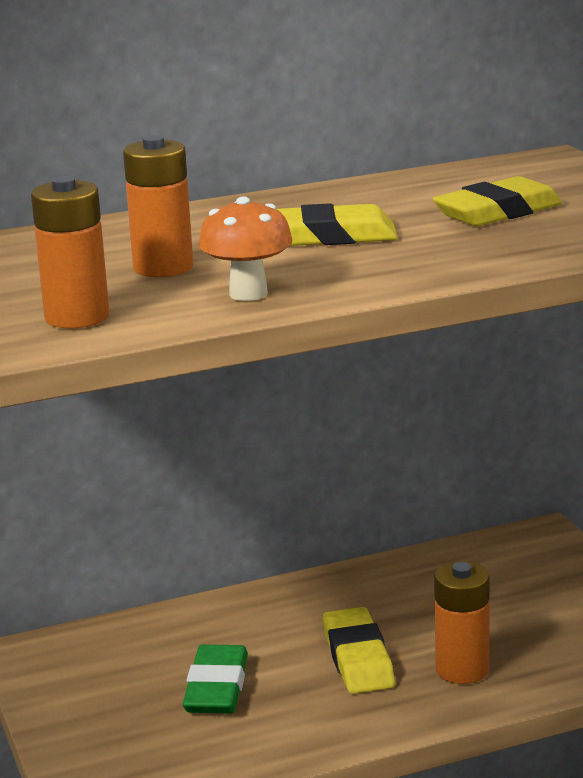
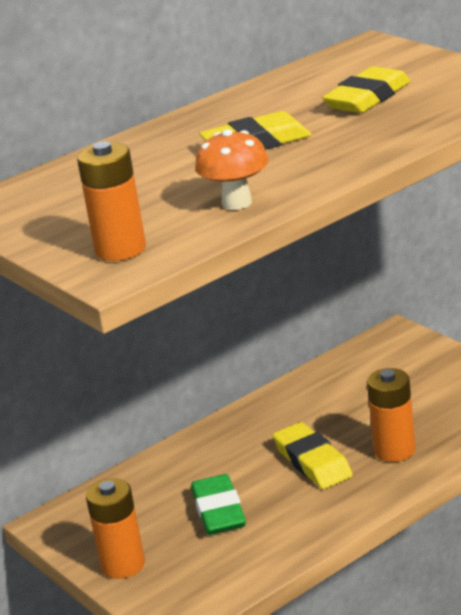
camera: 15 degrees left, 5 degrees up
(163, 268) = (150, 195): orange battery -> orange battery (123, 565)

